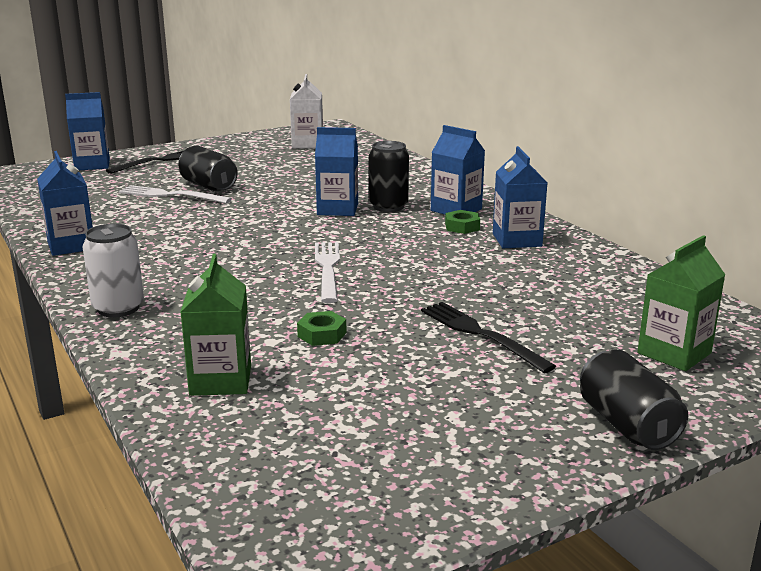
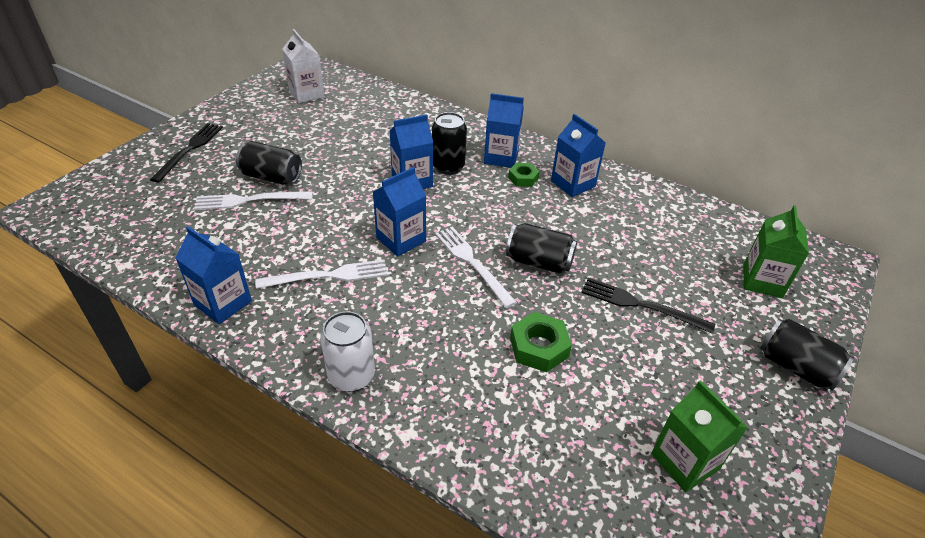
camera: 30 degrees left, 20 degrees up
(92, 165) = (125, 173): blue carton -> blue carton (401, 239)
(179, 249) = (328, 276): none -> white fork
(221, 380) = (517, 434): green carton -> green carton (684, 461)
(322, 334) = (539, 347): green nut -> green nut, size x1.53
(401, 282) = (539, 262): none -> black can

